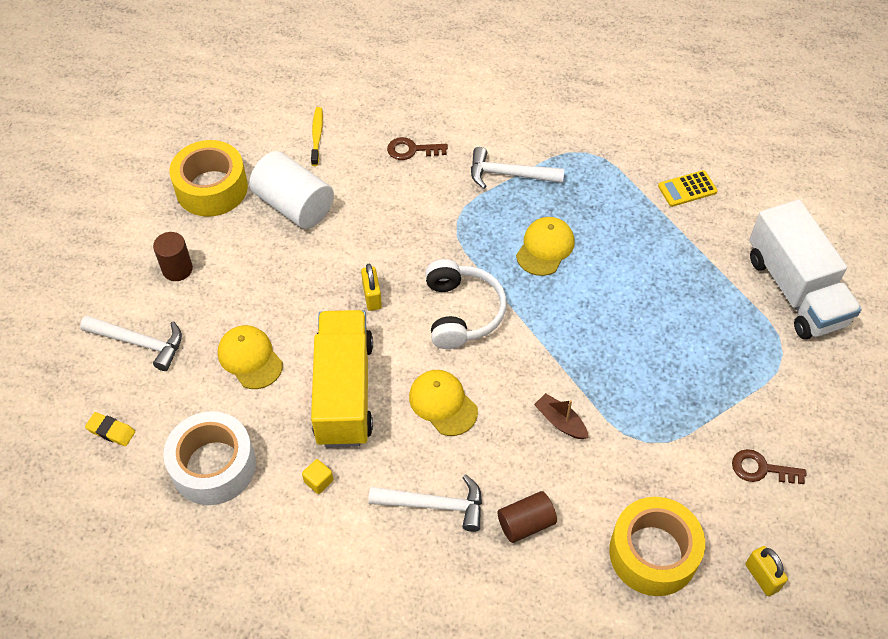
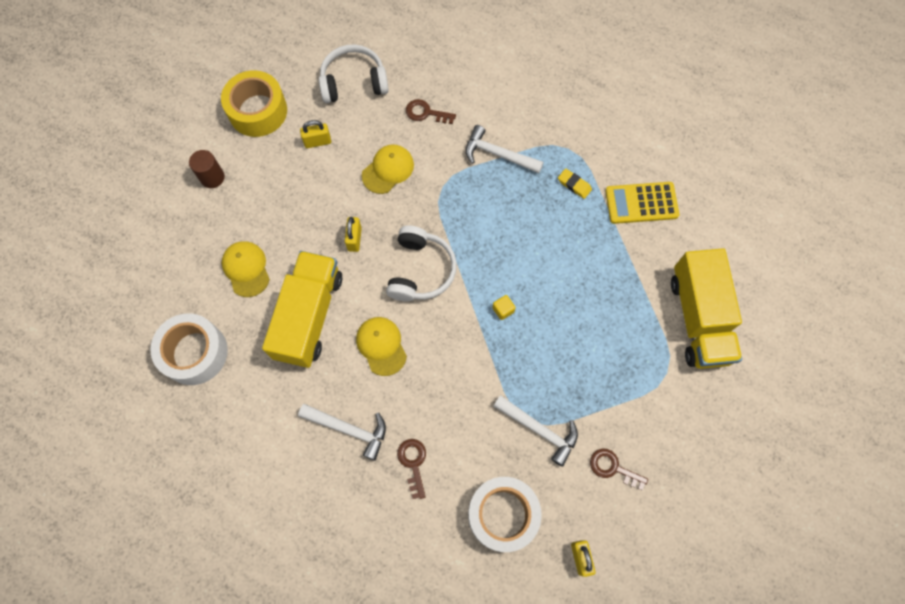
camera: 15 degrees right, 15 degrees up
(111, 431) = (128, 304): yellow eraser -> yellow eraser (574, 185)
(139, 343) = (167, 234): white hammer -> white hammer (539, 430)
(294, 205) = (317, 142): white cylinder -> yellow padlock
(317, 136) = (353, 82): yellow toothbrush -> white headphones
(318, 481) = (268, 386): yellow cube -> yellow cube (503, 310)
(526, 523) = (413, 463): brown cylinder -> brown key
(545, 248) = (505, 229): yellow cap -> yellow cap (388, 170)
(560, 422) = (467, 385): brown boat -> none
(653, 553) = (503, 514): yellow tape -> white tape
(687, 189) = (641, 203): yellow calculator -> yellow calculator, size x1.52
(795, 290) = (698, 318): white truck -> yellow truck

